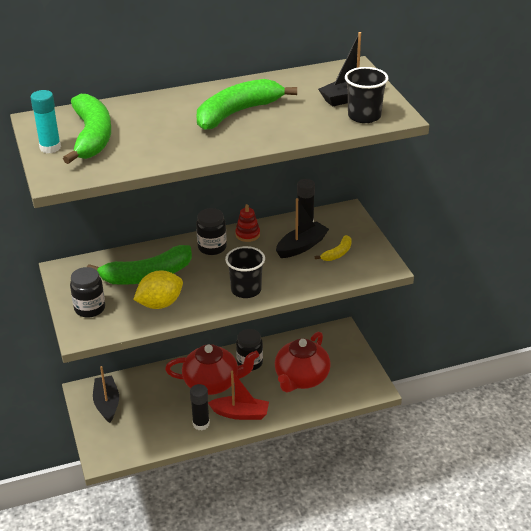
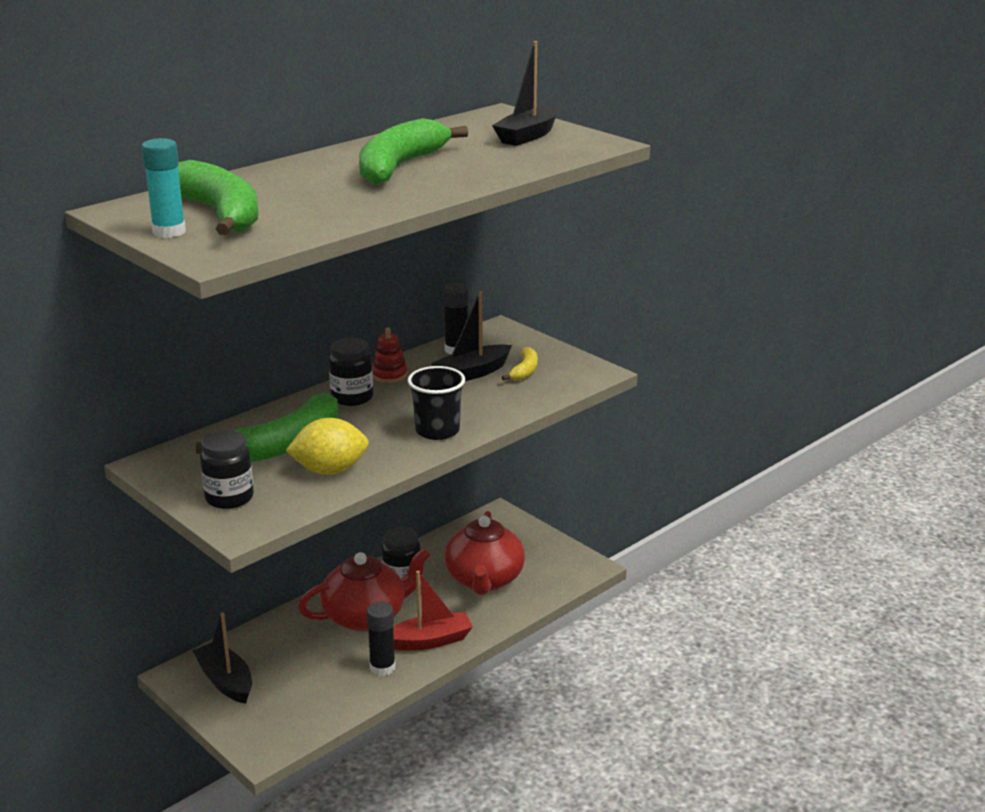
camera: 25 degrees left, 10 degrees down
(160, 304) = (330, 470): yellow lemon -> yellow lemon turned 45 degrees clockwise
(301, 246) = (472, 373): black boat -> black boat turned 150 degrees counterclockwise
(364, 116) = (565, 148): black cup -> none

